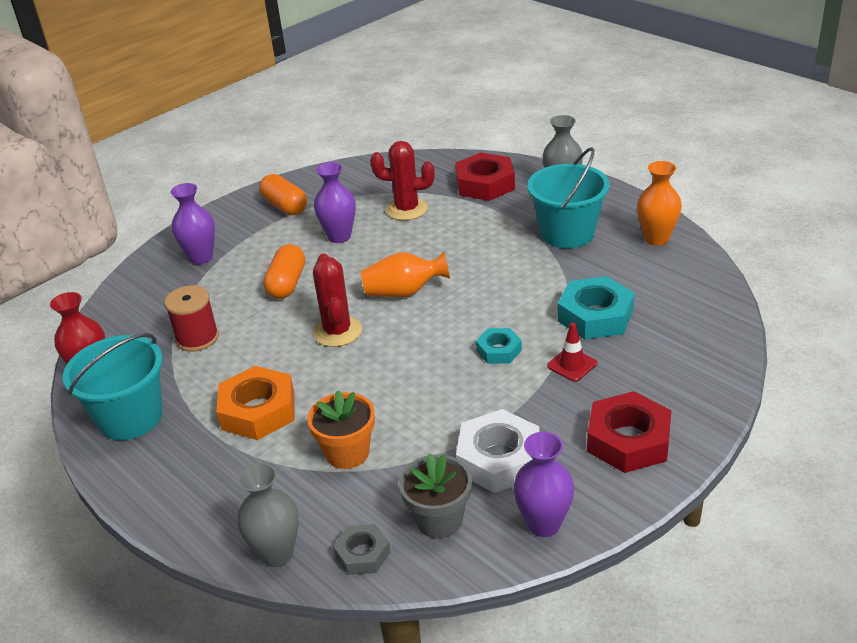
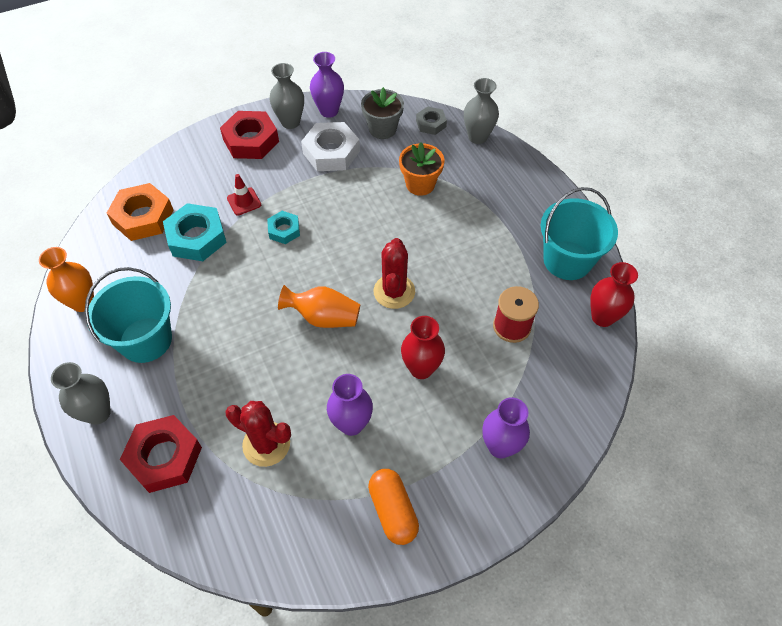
camera: 165 degrees left, 20 degrees up
(258, 410) = (472, 235): orange nut -> orange nut (143, 217)
(287, 284) = (421, 368): orange capsule -> red vase
(592, 486) = (290, 122): none -> grey vase

